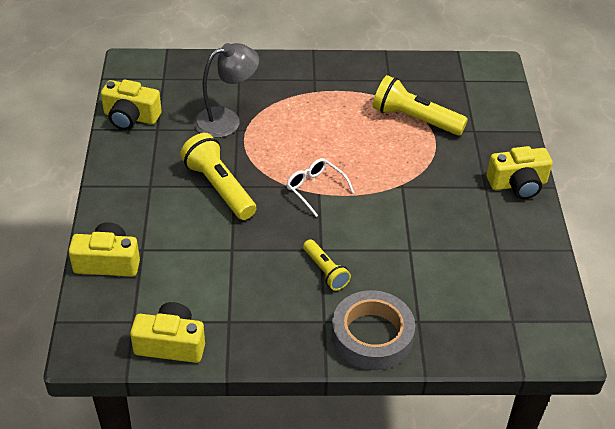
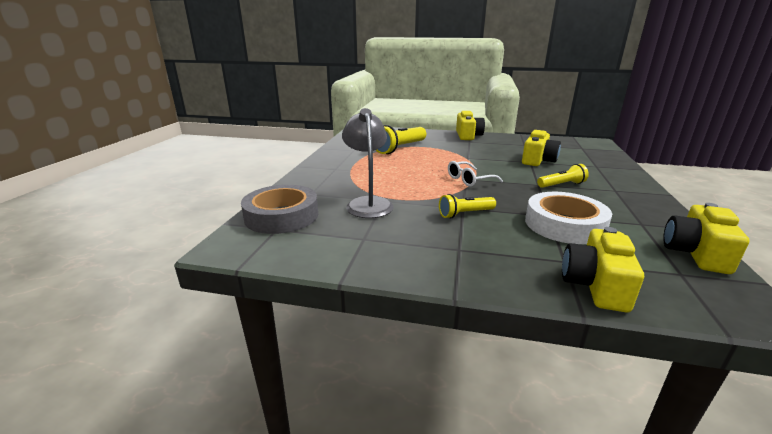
camera: 75 degrees left, 20 degrees down
(131, 117) = (333, 253): yellow camera -> yellow camera (538, 160)
(211, 258) = (564, 225): none -> white tape
(219, 187) = (465, 214): yellow flashlight -> yellow flashlight, size x0.58
(372, 336) = (619, 178): grey tape -> grey tape (281, 216)

